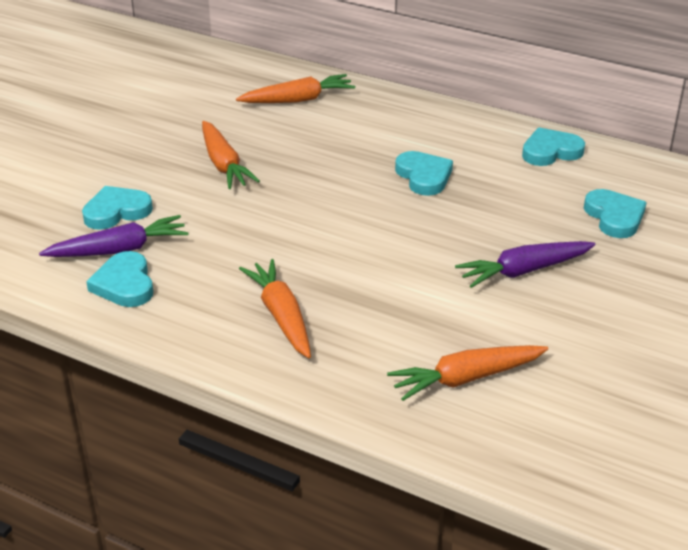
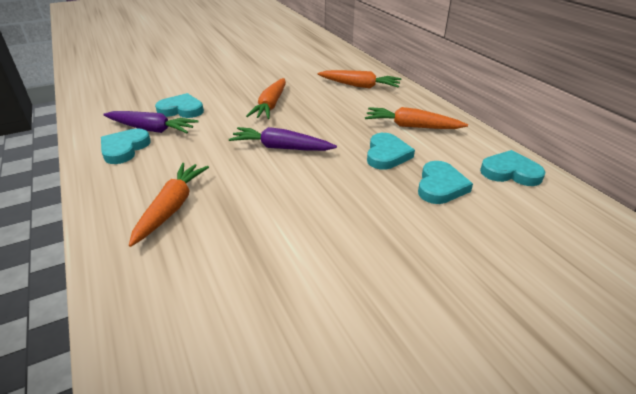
camera: 35 degrees right, 0 degrees up
(466, 378) = (223, 333): orange carrot -> orange carrot (412, 126)
(524, 271) = (385, 258): purple carrot -> purple carrot (281, 148)
(614, 217) = (521, 247): turquoise heart -> turquoise heart (440, 186)

